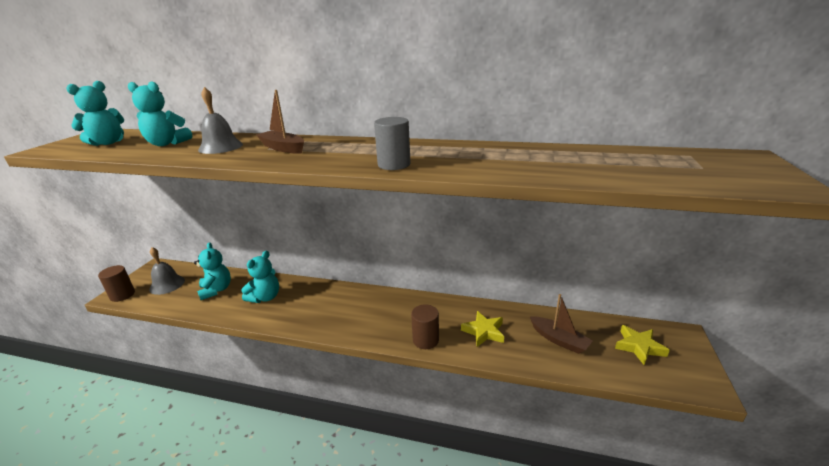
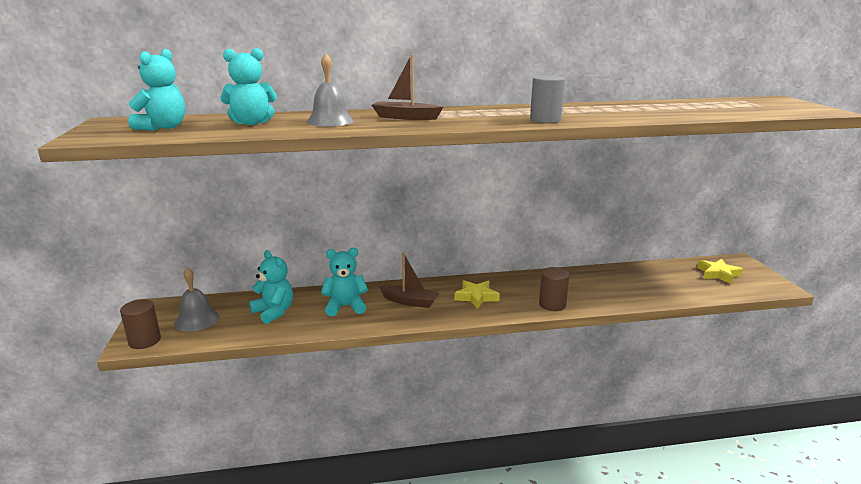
camera: 25 degrees left, 5 degrees down
(265, 297) = (345, 306): turquoise teddy bear -> turquoise teddy bear turned 105 degrees counterclockwise
(484, 332) = (595, 289): yellow star -> yellow star (476, 297)
(559, 340) = (659, 281): brown boat -> brown boat (410, 301)

